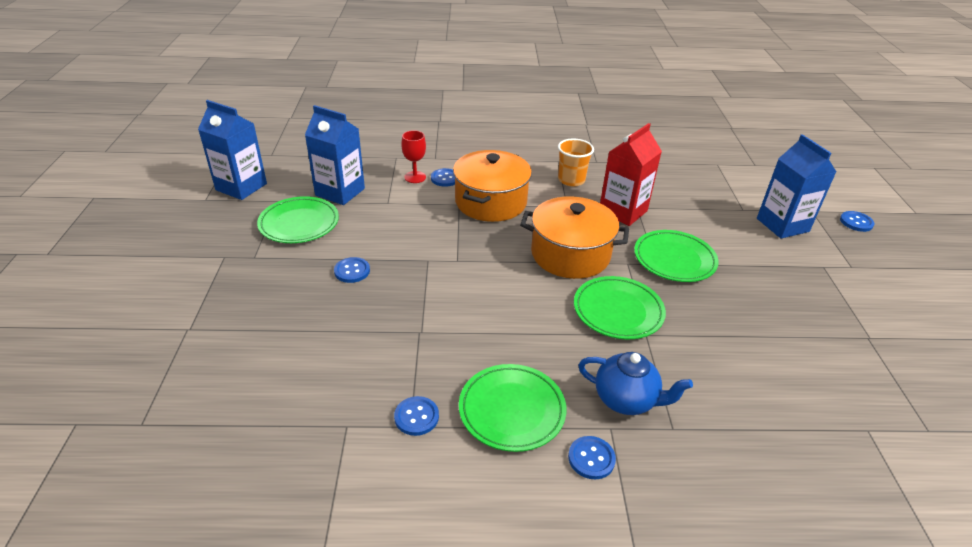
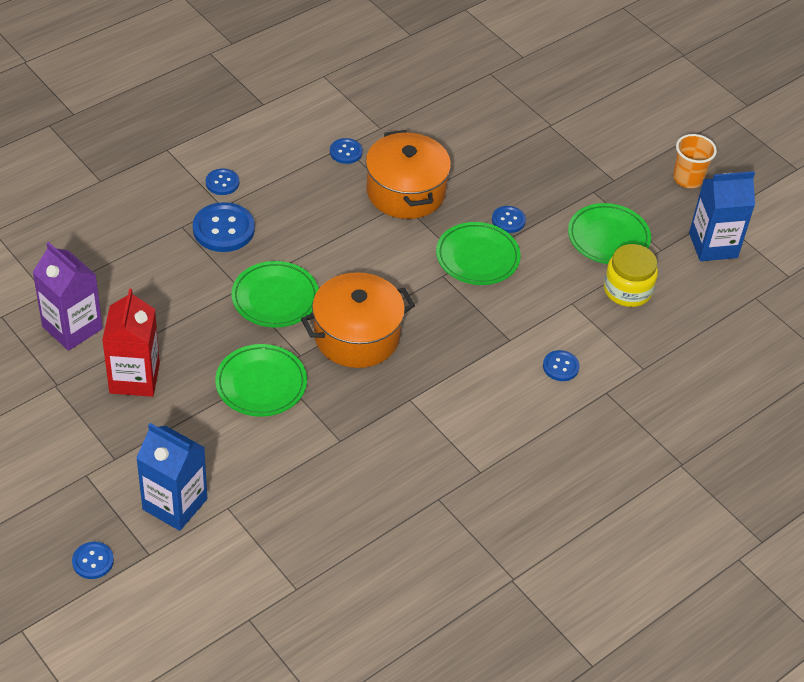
camera: 140 degrees right, 10 degrees up
(340, 192) = (627, 290): blue carton -> yellow jar
(415, 177) = (590, 350): red goblet -> none
(491, 202) = (484, 360): orange pot -> orange pot (406, 192)
(512, 410) = (292, 185): green plate -> green plate (477, 257)
(571, 180) = (438, 444): orange cup -> orange cup (688, 178)
(623, 211) = (350, 425): red carton -> red carton (134, 378)
(626, 400) = (223, 229): blue teapot -> blue button
(842, 379) = (72, 328): none -> purple carton

